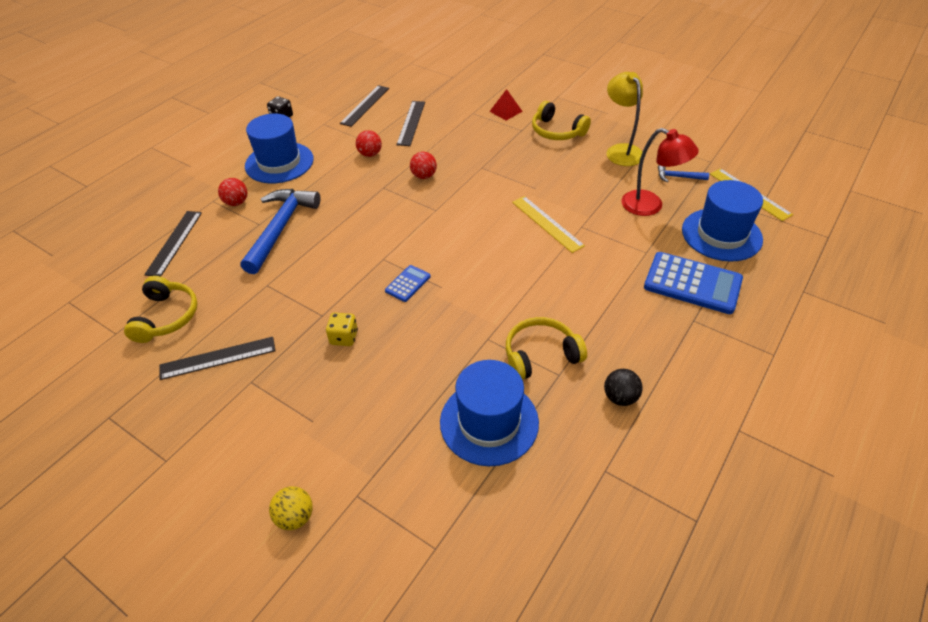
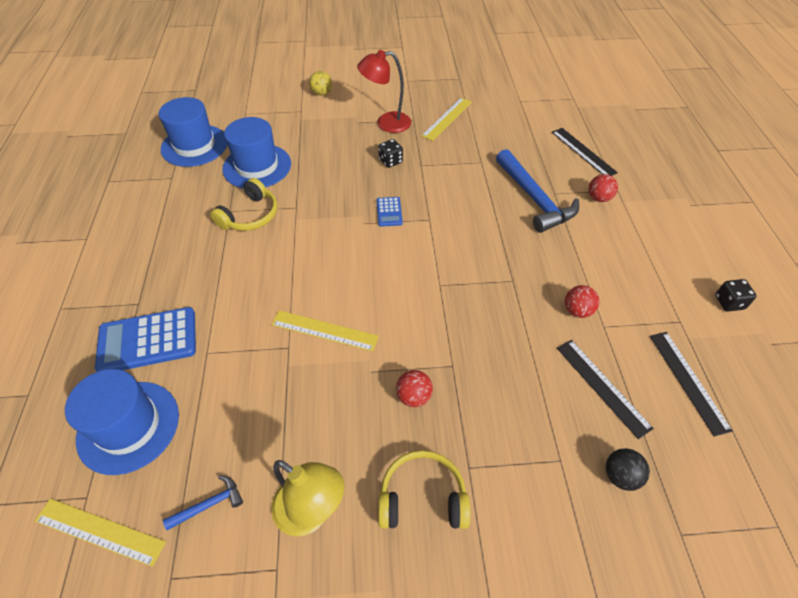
camera: 140 degrees right, 5 degrees up
(166, 317) = (508, 119): yellow headphones -> none
(218, 358) = (447, 118): black ruler -> yellow ruler
(279, 162) = (634, 250): blue hat -> blue hat (194, 145)
(344, 337) = (390, 161): yellow dice -> black dice
(424, 176) = (494, 316): red ball -> red ball (413, 396)
(506, 111) = (525, 497): red pyramid -> none
(620, 397) = (178, 218): black ball -> black ball (620, 476)
(650, 206) = (227, 423): red lamp -> red lamp (386, 123)

